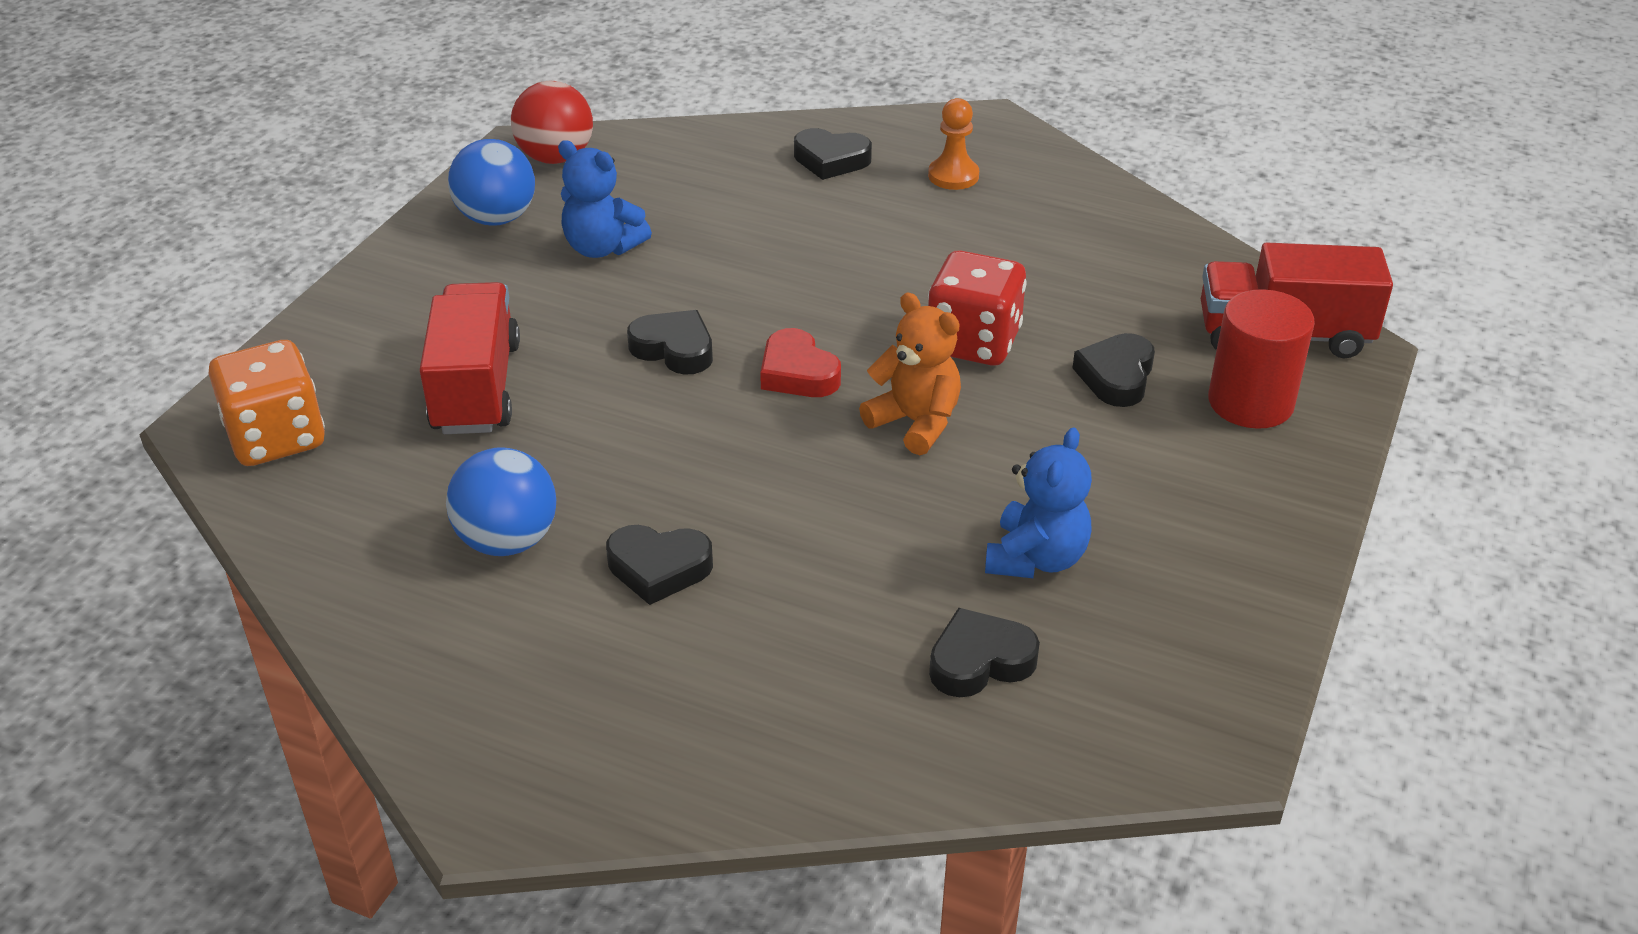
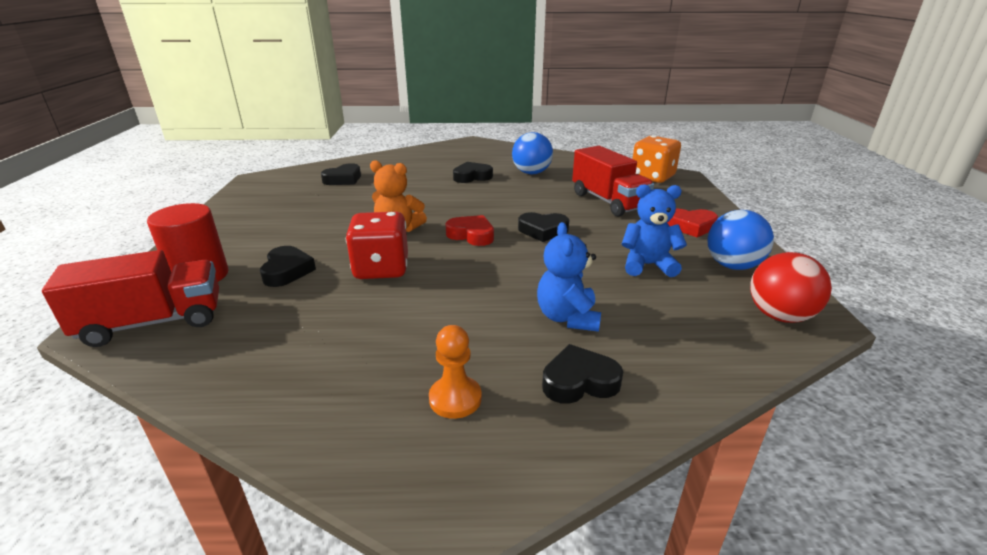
camera: 155 degrees right, 10 degrees down
(436, 291) = (690, 226): none -> red heart
(1036, 558) = (326, 202): blue teddy bear -> blue teddy bear (567, 317)

